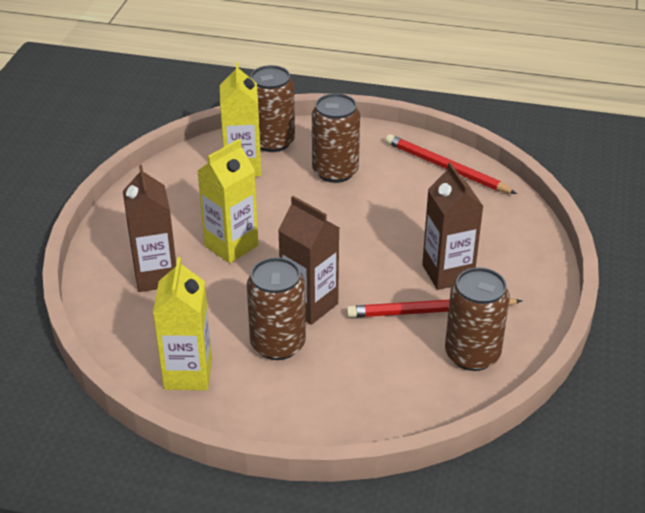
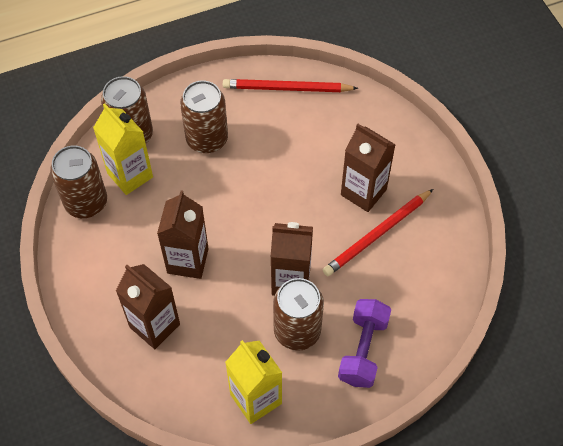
camera: 35 degrees left, 20 degrees up
(231, 246) = (188, 261): yellow carton -> brown carton
(327, 391) = (363, 350): none -> purple dumbbell
(472, 354) = (432, 256): brown can -> brown can (86, 202)

